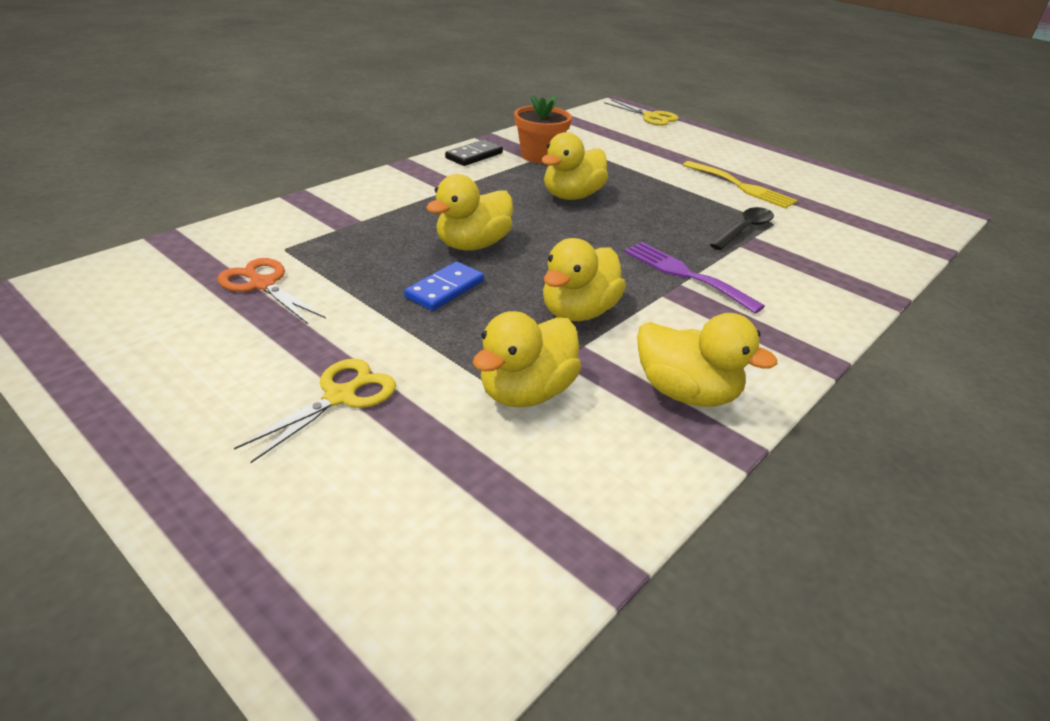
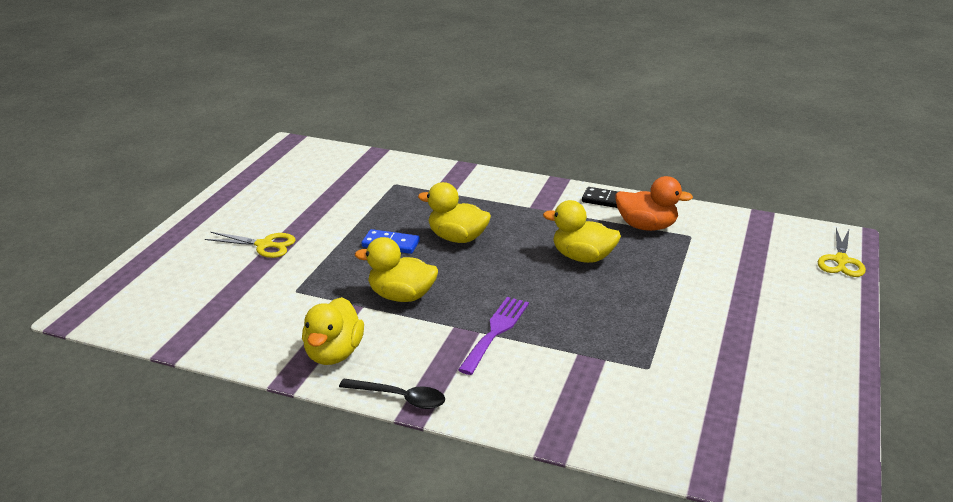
camera: 70 degrees right, 5 degrees down
(263, 284) = (350, 192): orange scissors -> none
(526, 392) = (300, 297): yellow duck -> none
(539, 156) = (646, 226): orange flower pot -> orange duck
(742, 186) = (717, 340): yellow fork -> none
(744, 229) = (613, 352): black spoon -> black spoon (400, 398)

